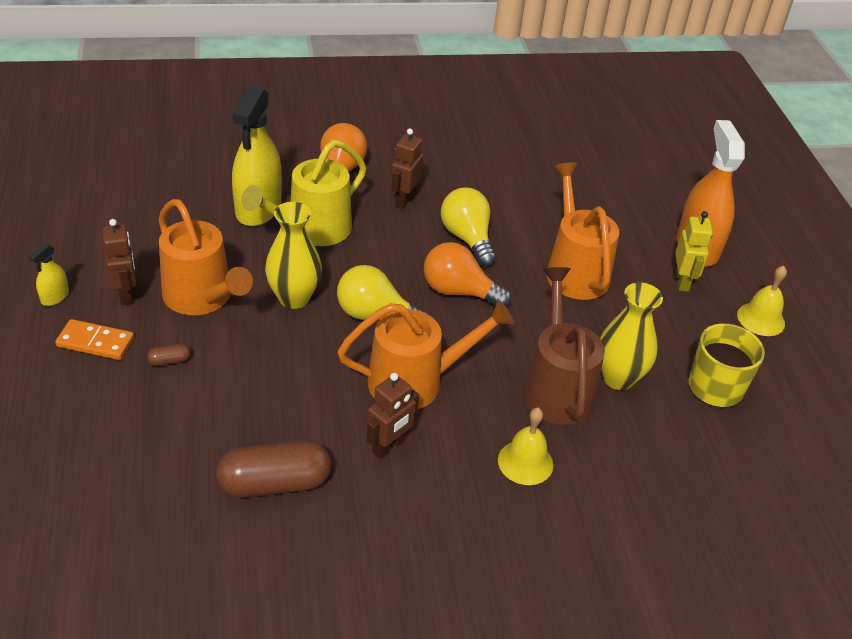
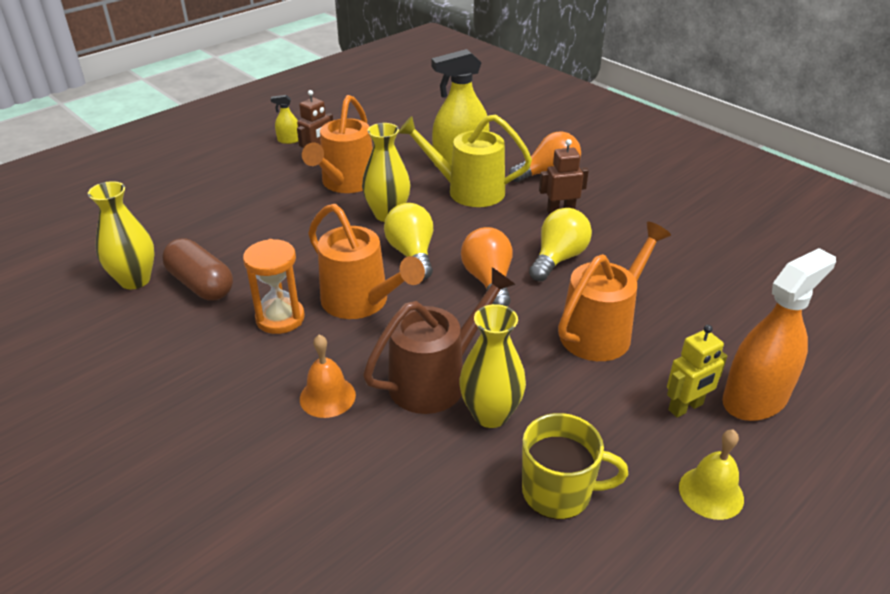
camera: 60 degrees right, 5 degrees down
(95, 342) = (265, 168): orange domino -> none
(169, 361) = (275, 198): brown capsule -> none
(210, 536) = (135, 280): none -> yellow vase
(389, 446) = (280, 318): brown robot -> orange hourglass
(525, 462) = (327, 396): yellow bell -> orange bell

